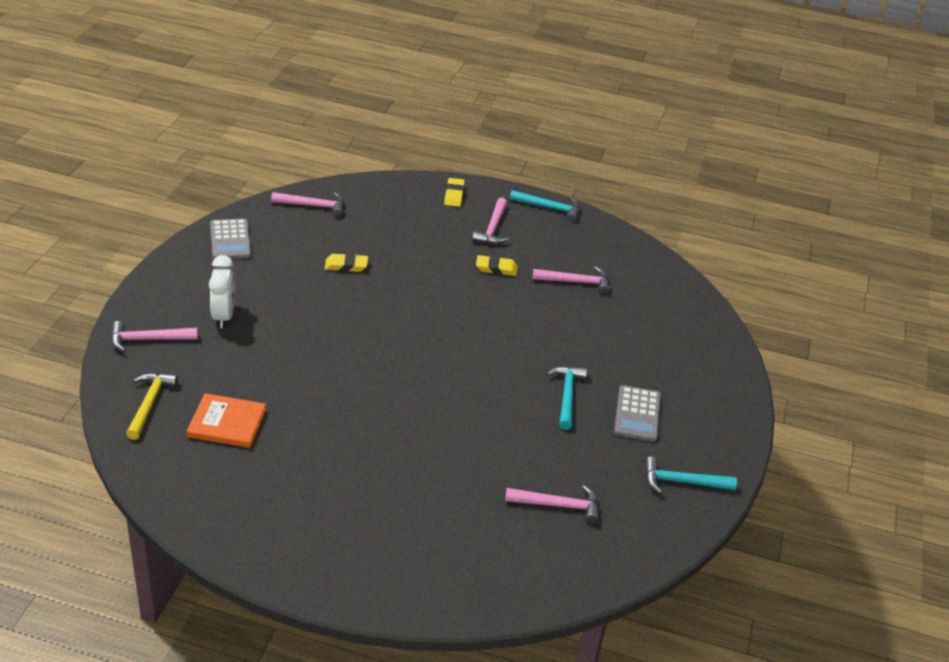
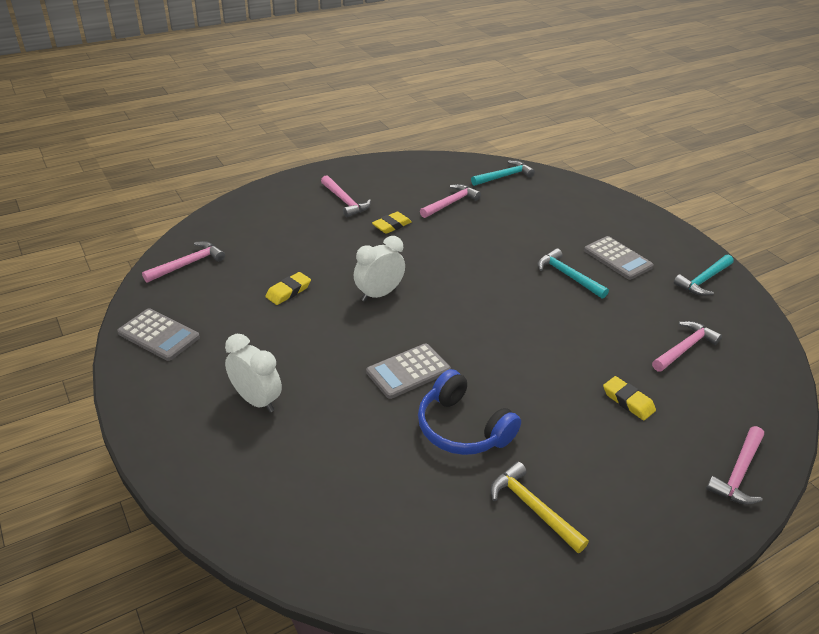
camera: 45 degrees left, 0 degrees up
(148, 339) = (221, 473): pink hammer -> pink hammer (738, 473)
(150, 403) = (317, 528): yellow hammer -> yellow hammer (532, 507)
(227, 423) = (407, 485): orange book -> none
(309, 422) = (462, 428): none -> blue headphones
(335, 367) = (408, 371): none -> grey calculator
(401, 308) = (379, 294): none -> white clock
(454, 195) = (282, 195): yellow eraser -> yellow eraser (628, 401)
(549, 208) = (357, 168): turquoise hammer -> turquoise hammer (504, 176)

